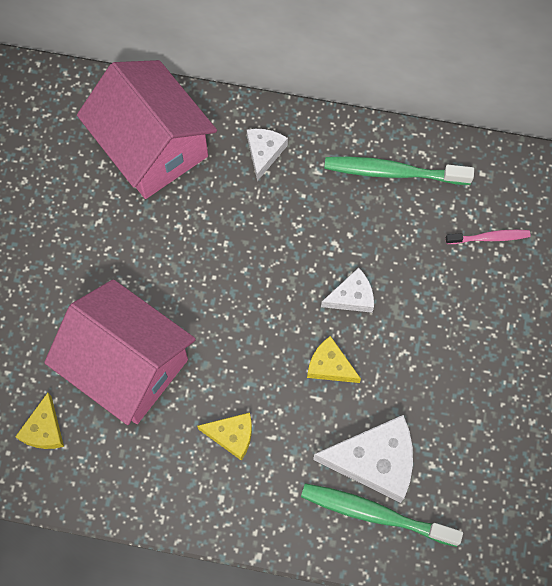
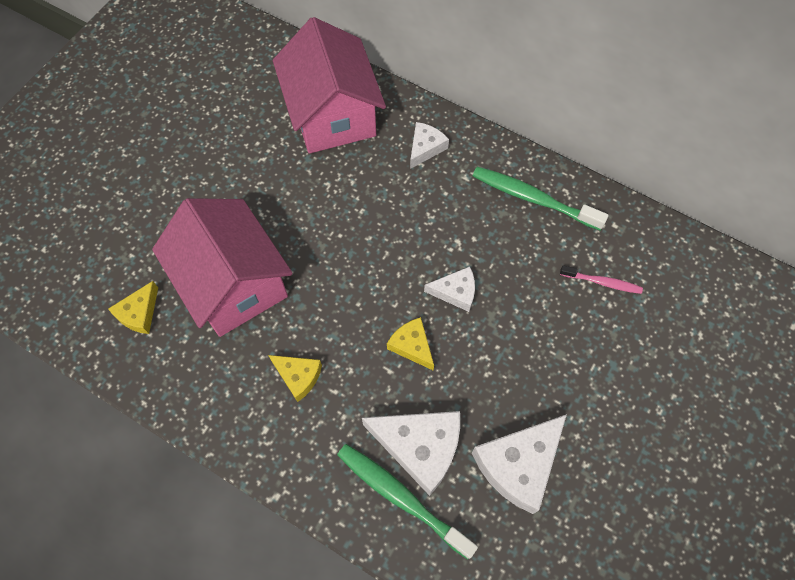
camera: 20 degrees right, 5 degrees down
(471, 444) = (518, 464): none -> white cheese

